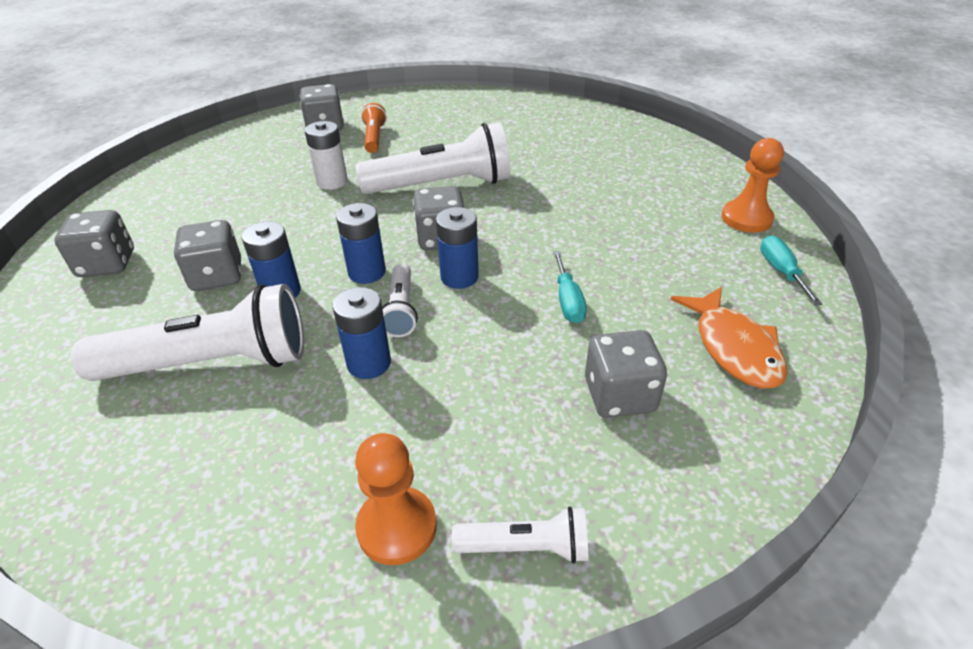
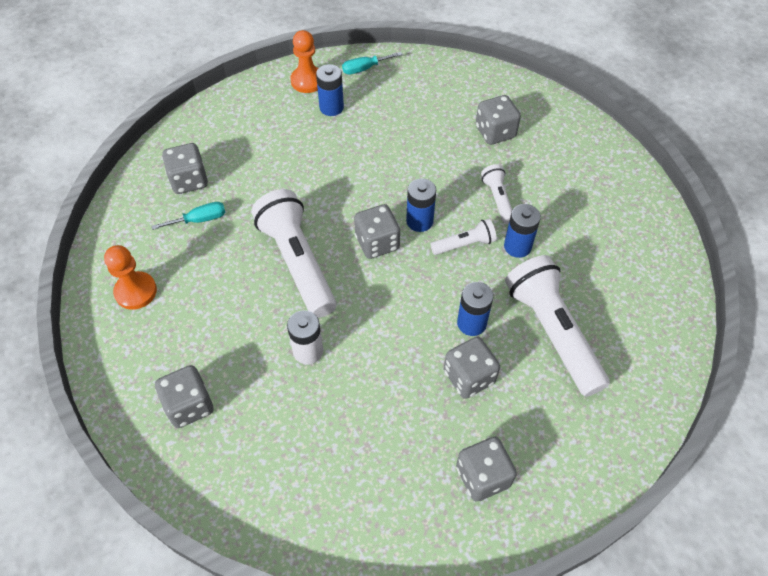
camera: 105 degrees left, 15 degrees up
(367, 272) = (432, 277): blue battery -> blue battery (331, 107)
(374, 138) = (212, 346): orange flashlight -> none
(397, 527) = (610, 202): orange pawn -> orange pawn (136, 291)
(526, 547) = (596, 156): white flashlight -> white flashlight (497, 199)
(568, 301) = (425, 161): turquoise screwdriver -> turquoise screwdriver (199, 220)
(579, 135) = (189, 180): none -> grey dice
(733, 347) = (441, 90): orange fish -> none

